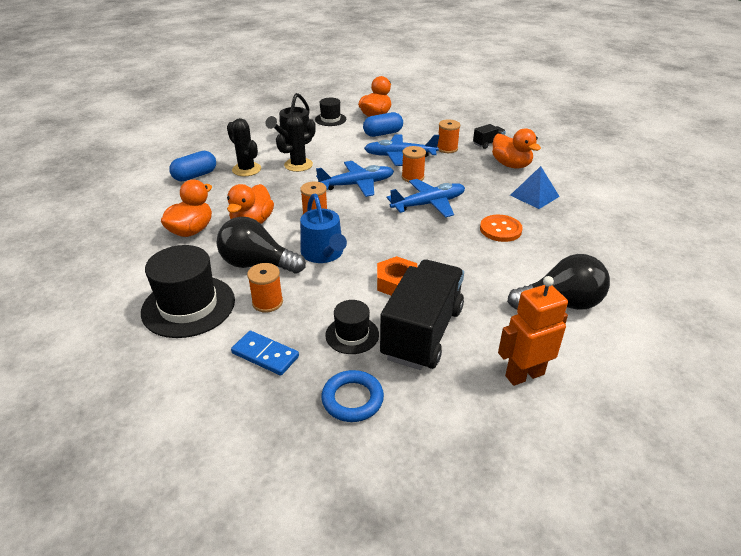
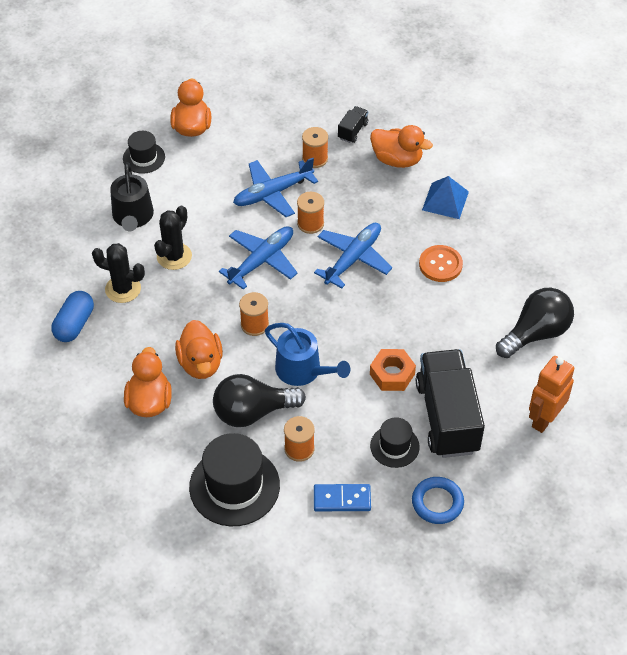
camera: 30 degrees left, 15 degrees up
(383, 134) = (226, 160): blue capsule -> none

